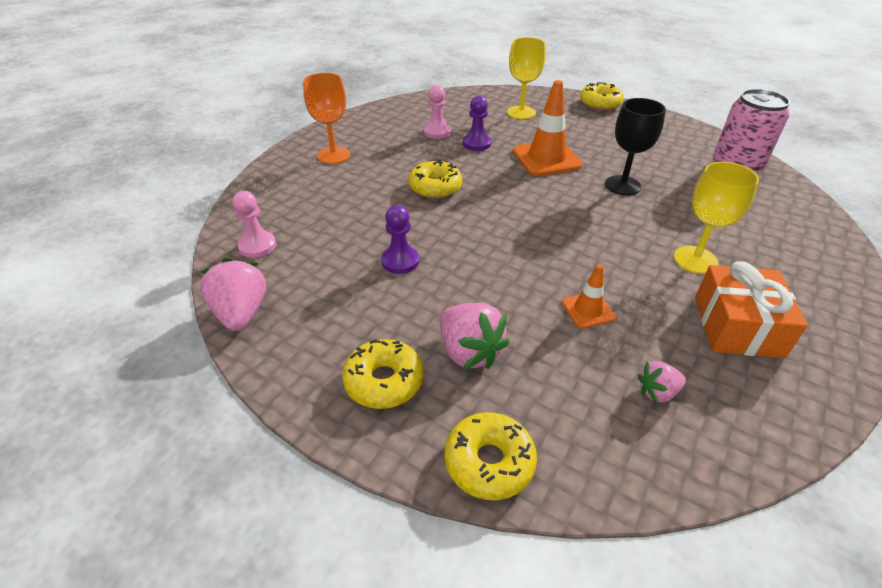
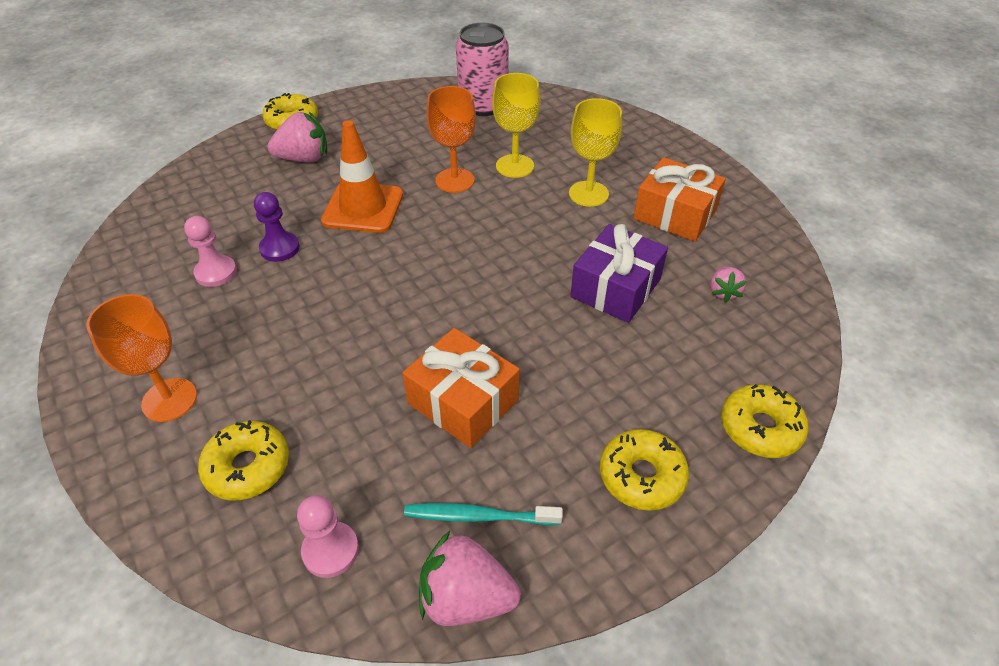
camera: 65 degrees left, 5 degrees up
(306, 299) = (478, 516): none -> turquoise toothbrush
(400, 261) = (463, 401): purple pawn -> orange gift
(435, 187) = (342, 320): yellow donut -> yellow donut (248, 467)
(469, 352) = (630, 393): pink strawberry -> pink strawberry (304, 159)
(521, 112) = (247, 184): yellow goblet -> yellow goblet (515, 166)
(588, 310) = (616, 288): orange traffic cone -> purple gift
(622, 185) = (454, 180): black goblet -> orange goblet

